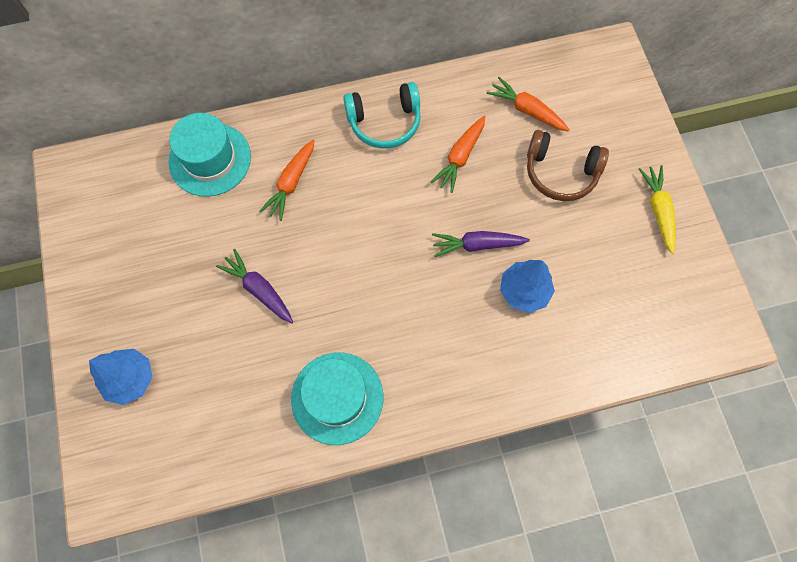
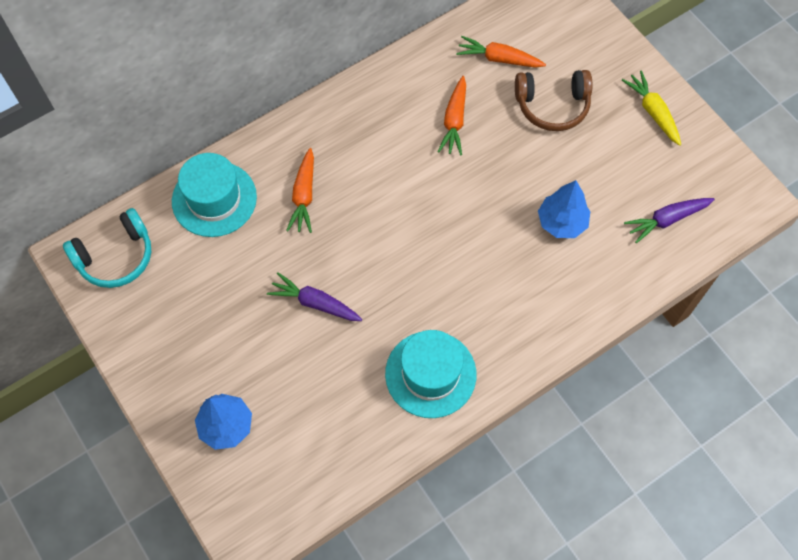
camera: 20 degrees left, 5 degrees down
(384, 122) = (369, 111): turquoise headphones -> turquoise headphones (115, 256)
(476, 245) = (502, 195): purple carrot -> purple carrot (666, 220)

